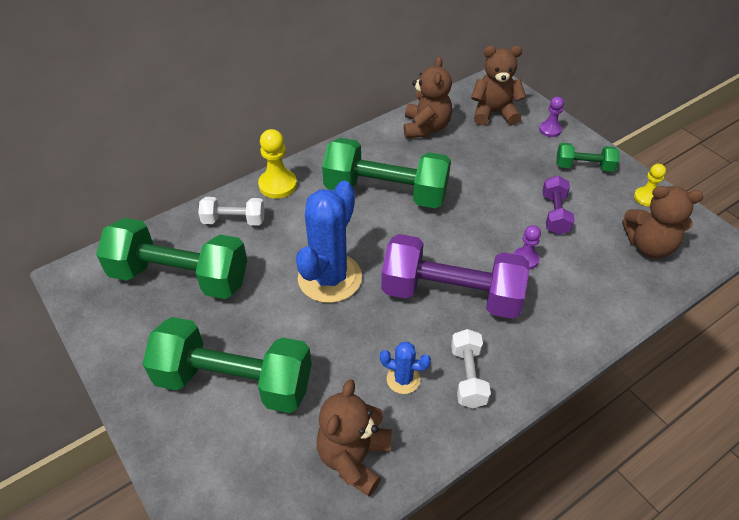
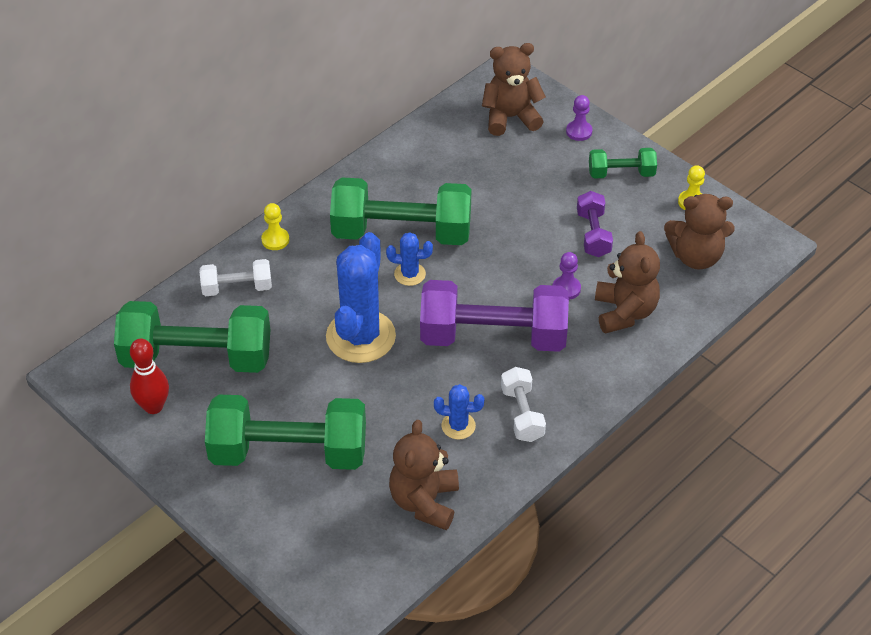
camera: 10 degrees left, 0 degrees up
(126, 317) = (153, 406): none -> red bowling pin
(278, 185) = (275, 240): yellow pawn -> yellow pawn, size x0.63
(385, 228) = (409, 274): none -> blue cactus
(425, 128) = (433, 147): brown teddy bear -> brown teddy bear (624, 312)

